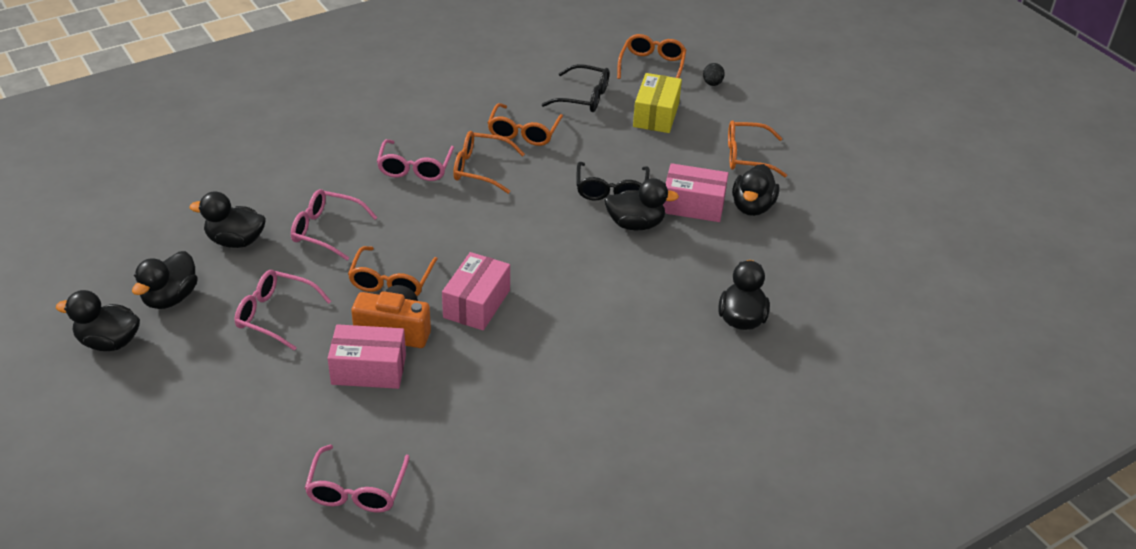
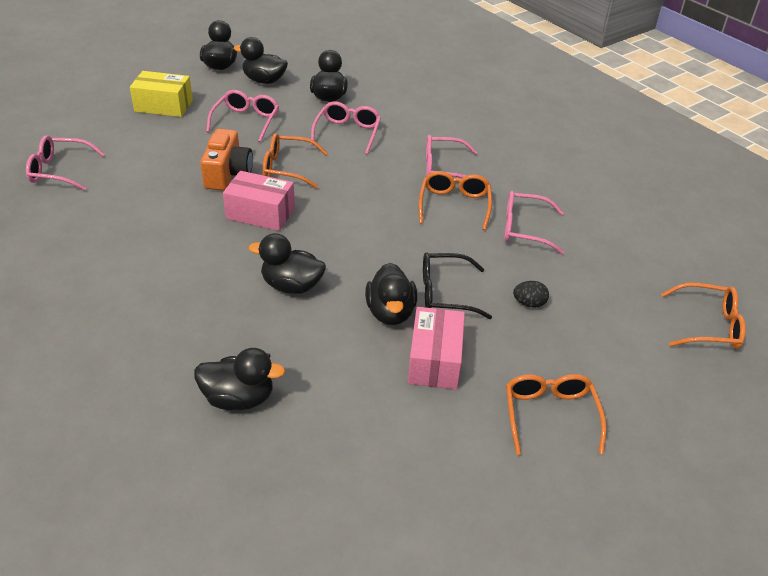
camera: 85 degrees right, 0 degrees up
(369, 369) = (184, 166): pink box -> none
(523, 133) = (524, 229): orange glasses -> pink glasses
(584, 97) = (609, 270): black glasses -> none
(656, 115) = (603, 329): yellow box -> yellow box (163, 106)
(712, 83) = (701, 384): black egg -> black egg (529, 303)
(752, 207) = (444, 417): black duck -> black duck (291, 286)

